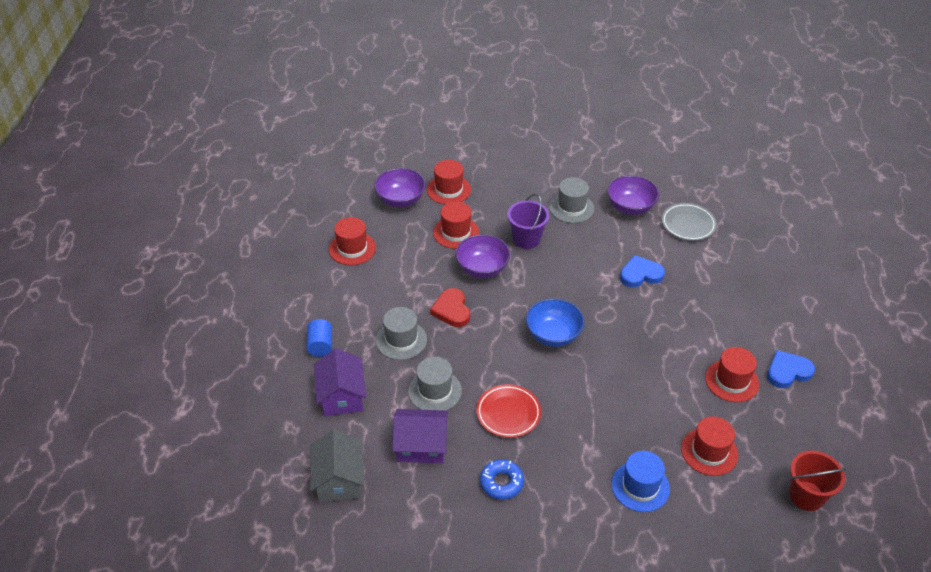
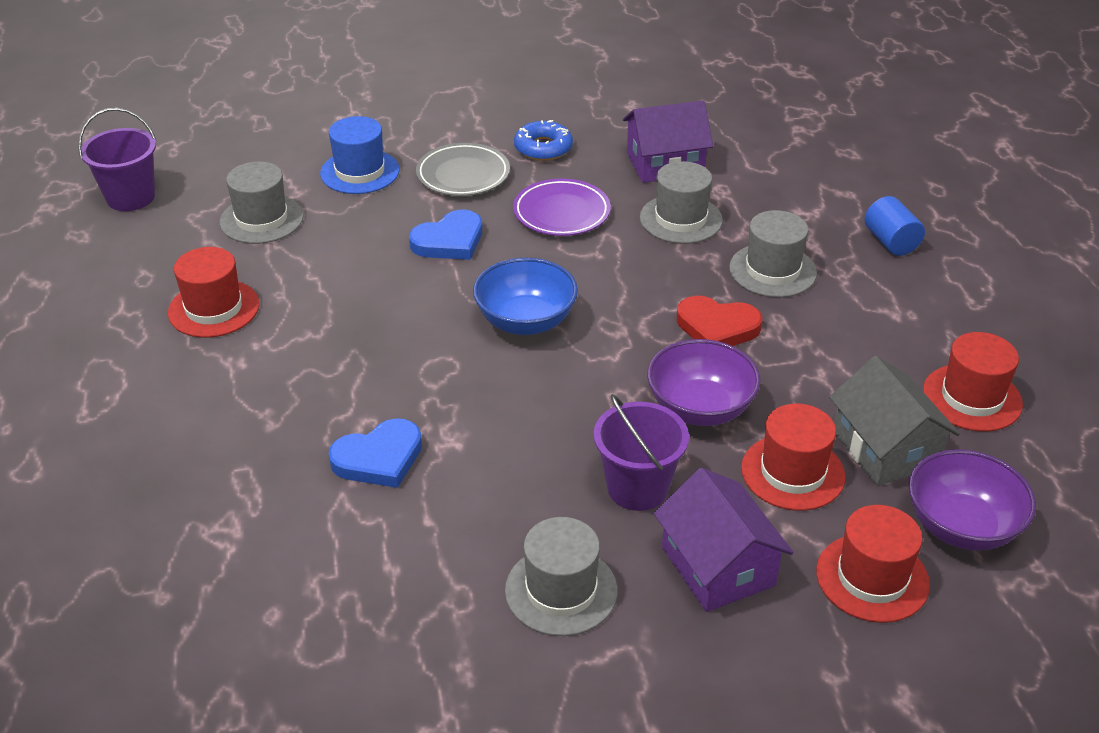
camera: 165 degrees right, 5 degrees down
(339, 479) = (747, 120): grey house -> grey house (885, 448)
(341, 396) = (809, 192): purple house -> purple house (718, 566)
(451, 310) = (717, 327): red heart -> red heart turned 135 degrees clockwise
(508, 413) = (561, 213): red plate -> purple plate
(630, 207) = (416, 624): purple bowl -> none
(688, 224) = (270, 604): grey plate -> grey plate (463, 175)
(709, 451) = (261, 219): red hat -> grey hat
(787, 371) = (112, 338): blue heart -> blue heart (449, 241)
(806, 496) = (130, 197): red bucket -> purple bucket

